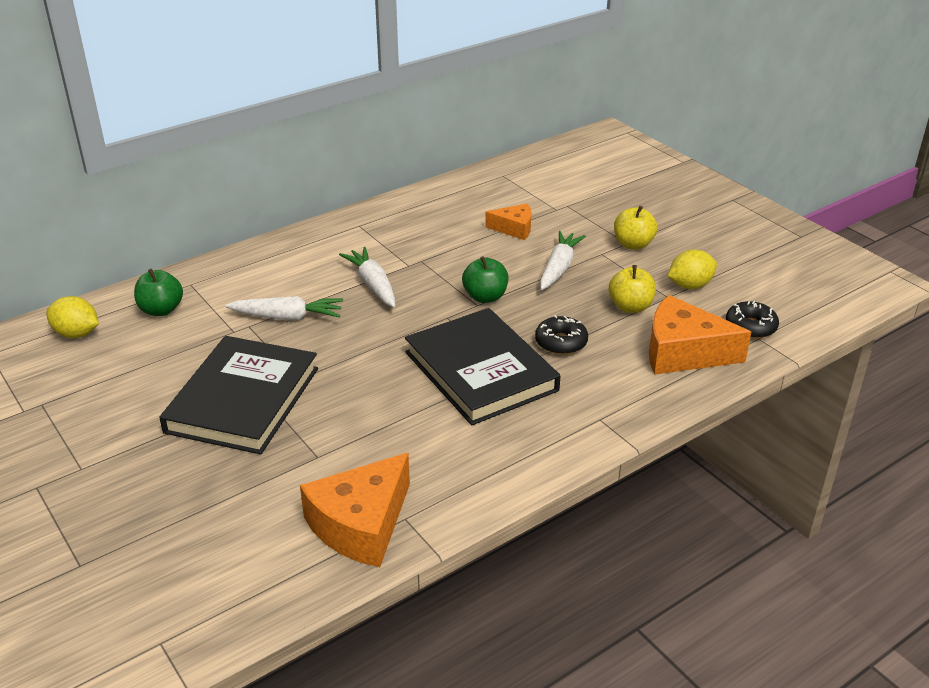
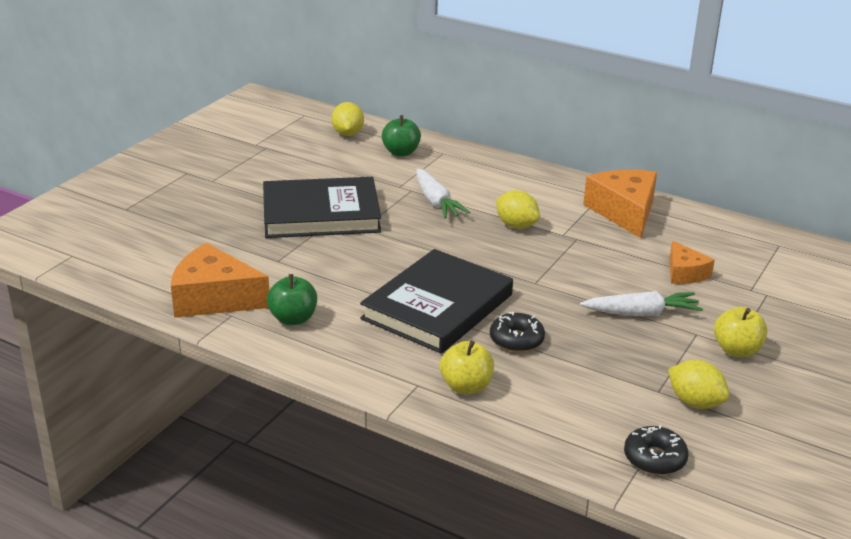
camera: 65 degrees right, 5 degrees down
(373, 284) = (516, 225): white carrot -> yellow lemon
(485, 297) = (551, 284): green apple -> green apple (293, 319)
(630, 307) = (615, 370): yellow apple -> yellow apple (466, 387)
(683, 352) = (565, 418): orange cheese -> orange cheese (624, 212)

